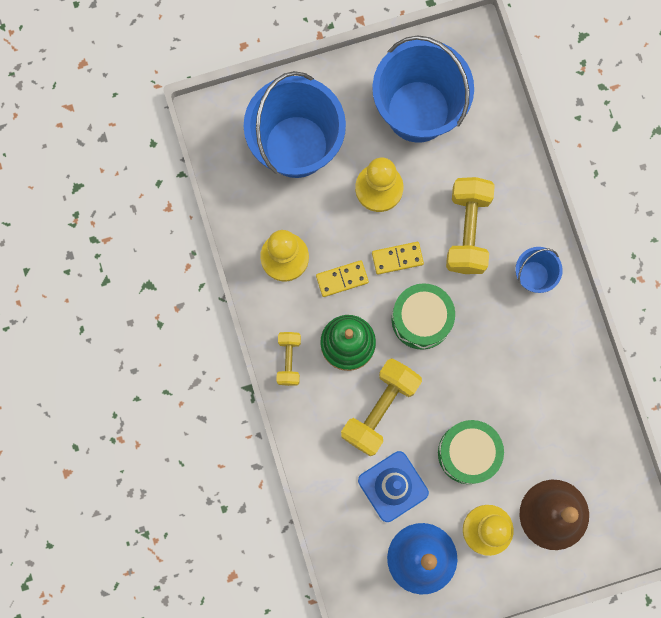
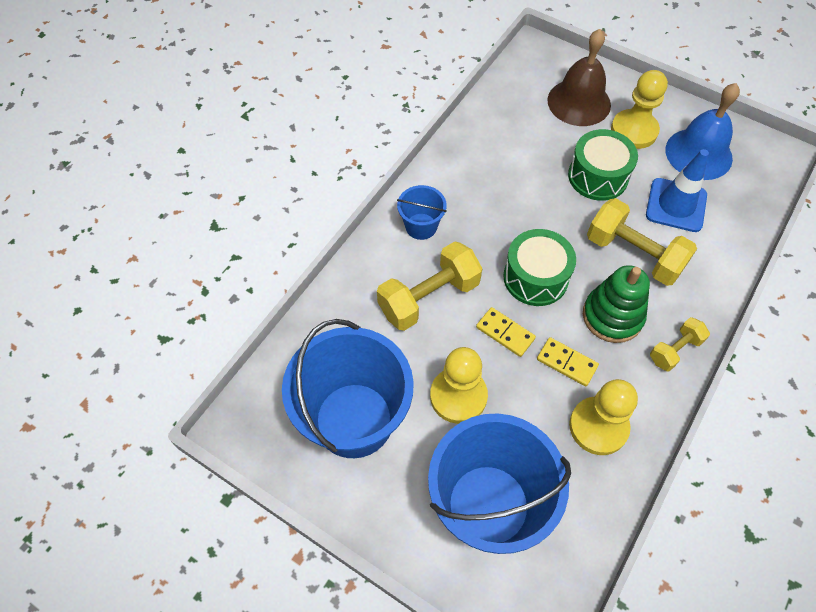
camera: 130 degrees left, 20 degrees down
(380, 409) = (634, 254): yellow dumbbell -> yellow dumbbell turned 45 degrees clockwise

